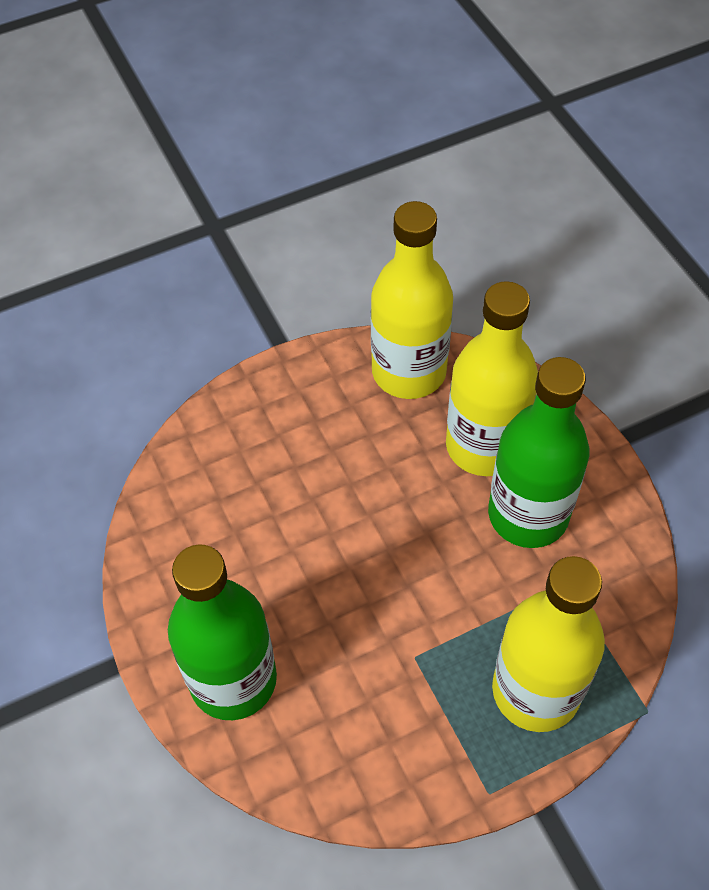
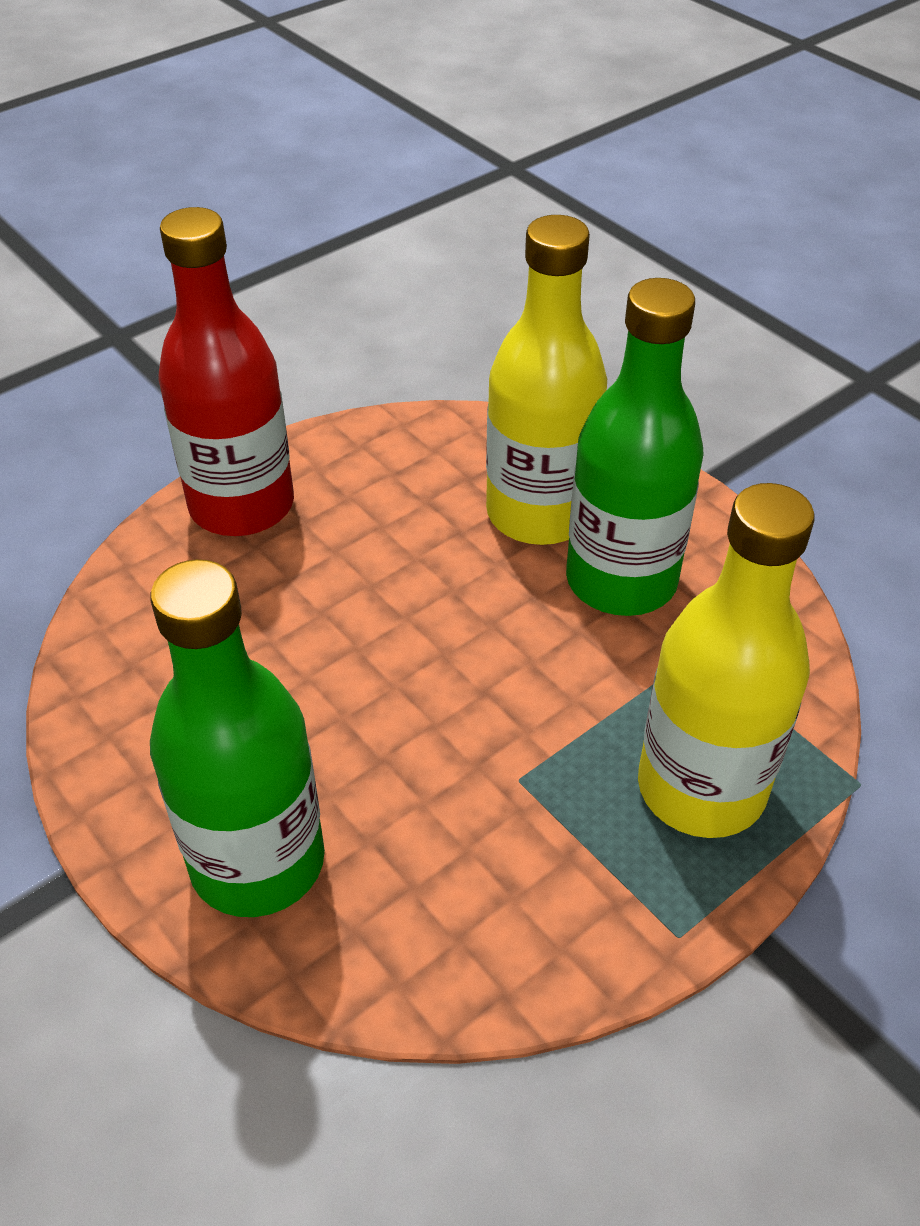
camera: 15 degrees left, 10 degrees down
(275, 399) = (242, 505): none -> red bottle
(409, 372) = (416, 449): yellow bottle -> none

